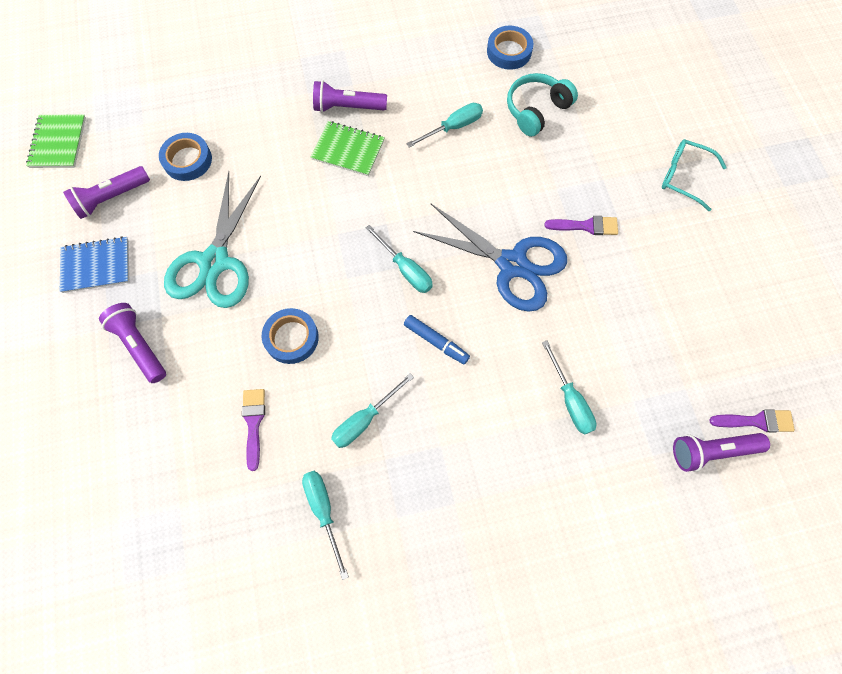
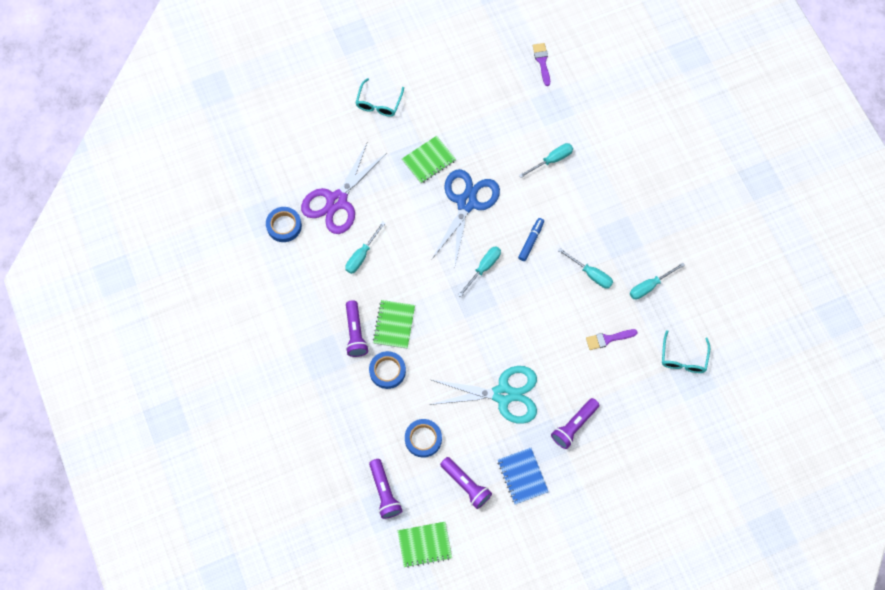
camera: 100 degrees left, 0 degrees up
(190, 537) = (683, 357): none -> turquoise glasses
(291, 338) = (547, 330): blue tape -> blue tape (387, 371)
(453, 127) = (362, 255): turquoise screwdriver -> turquoise screwdriver turned 105 degrees counterclockwise
(536, 110) = (337, 201): turquoise headphones -> purple scissors
(586, 226) = (429, 160): purple brush -> green notebook
(711, 451) = (565, 84): purple flashlight -> purple flashlight (384, 492)

